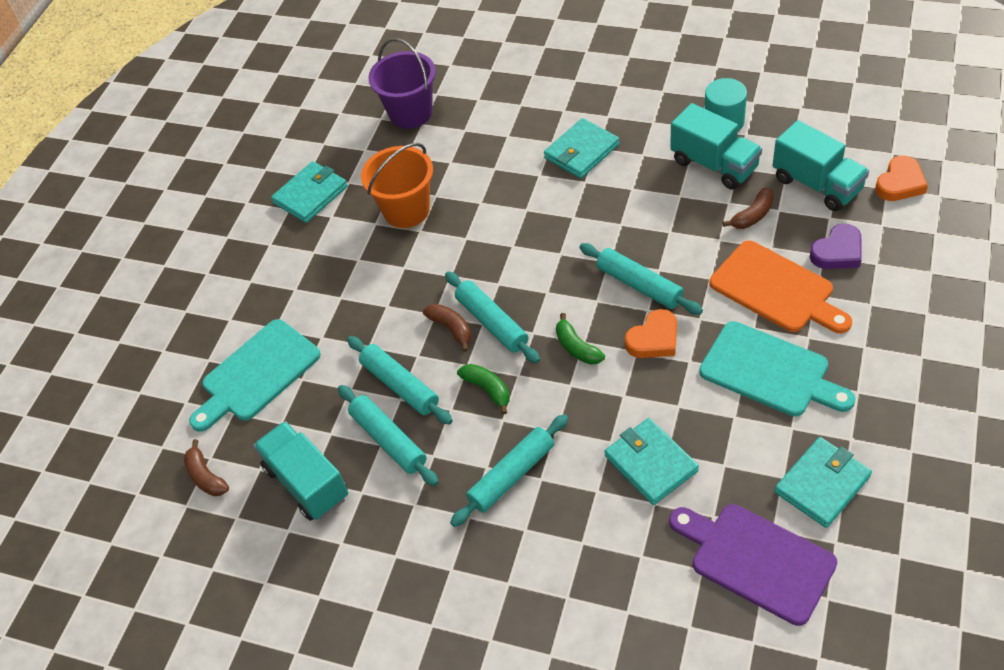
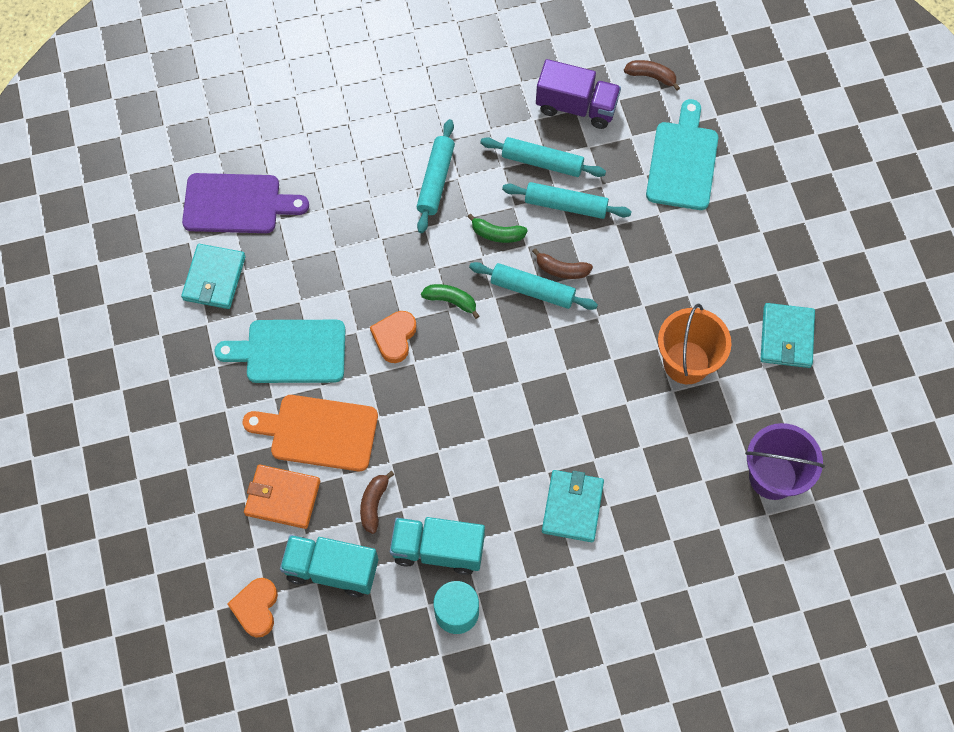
camera: 140 degrees right, 15 degrees up
(307, 483) = (576, 106): turquoise truck -> purple truck
(639, 285) = (434, 383): turquoise rolling pin -> none
(651, 463) = (342, 236): turquoise wallet -> none
(837, 252) = (283, 498): purple heart -> orange wallet

